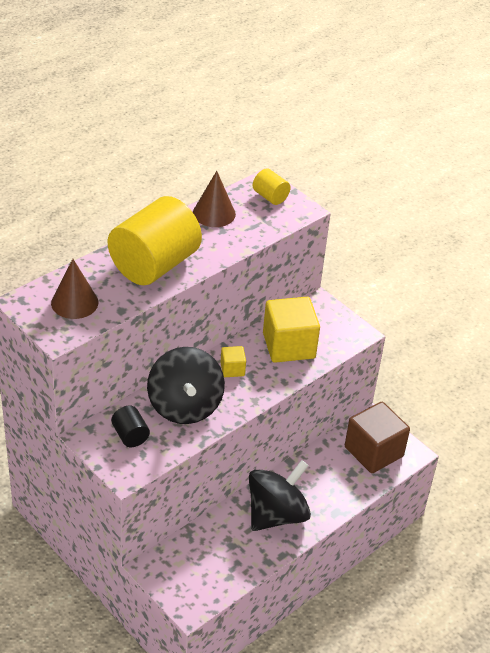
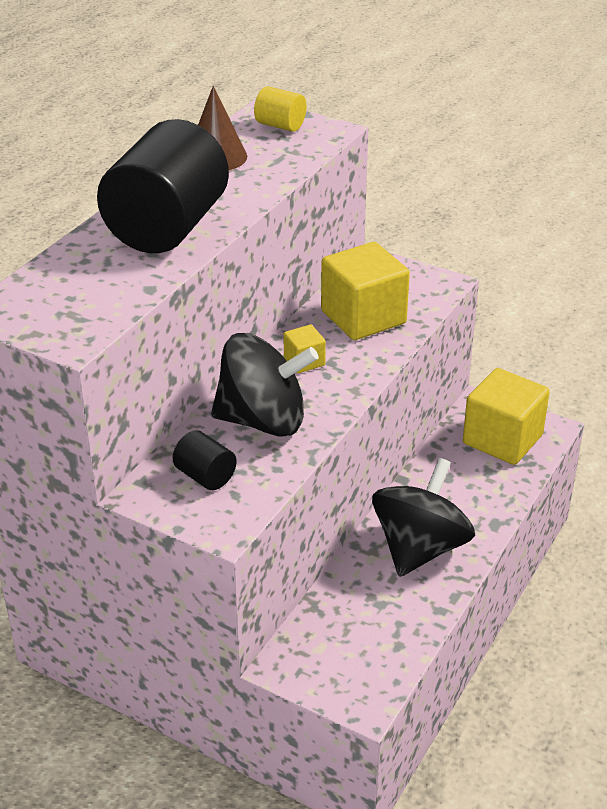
camera: 15 degrees left, 5 degrees down
(74, 302) = (75, 294): brown cone -> none
(154, 265) = (167, 228): yellow cylinder -> black cylinder
(184, 406) = (263, 421): black spinning top -> black spinning top turned 60 degrees counterclockwise
(373, 451) = (502, 439): brown cube -> yellow cube

